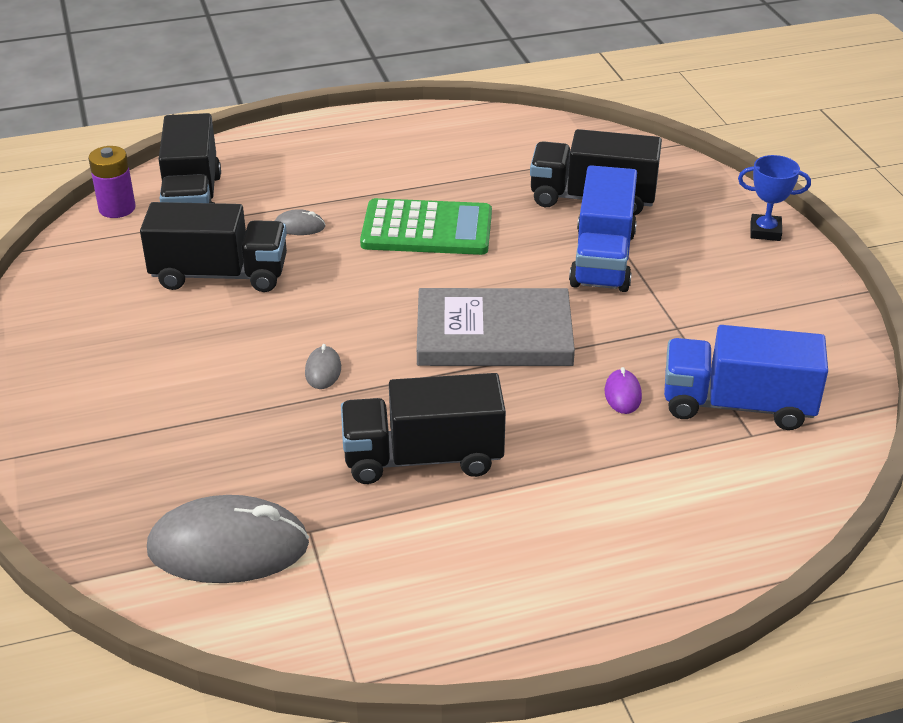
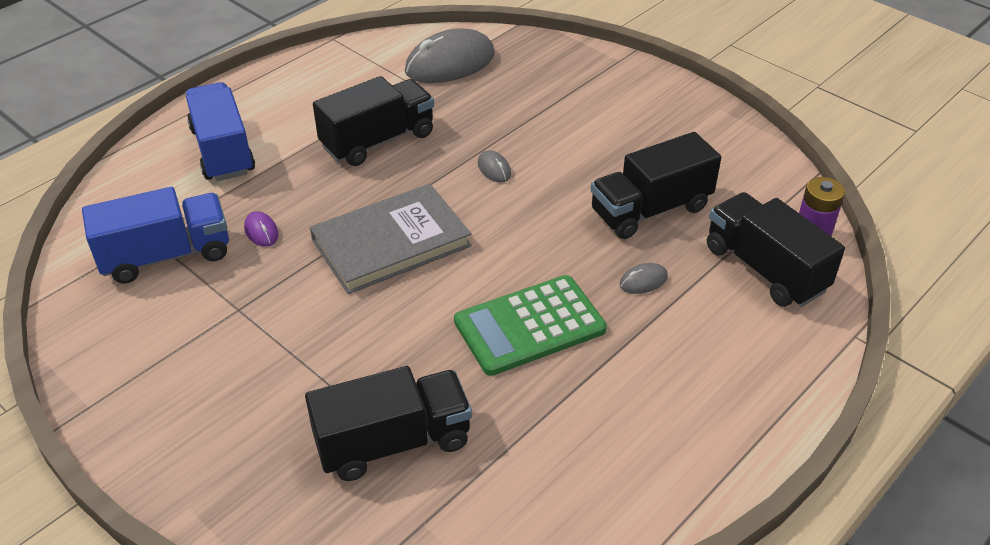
camera: 150 degrees right, 5 degrees up
(603, 259) = (340, 359): blue truck -> blue truck (223, 151)
(765, 231) = (179, 473): blue trophy -> none

